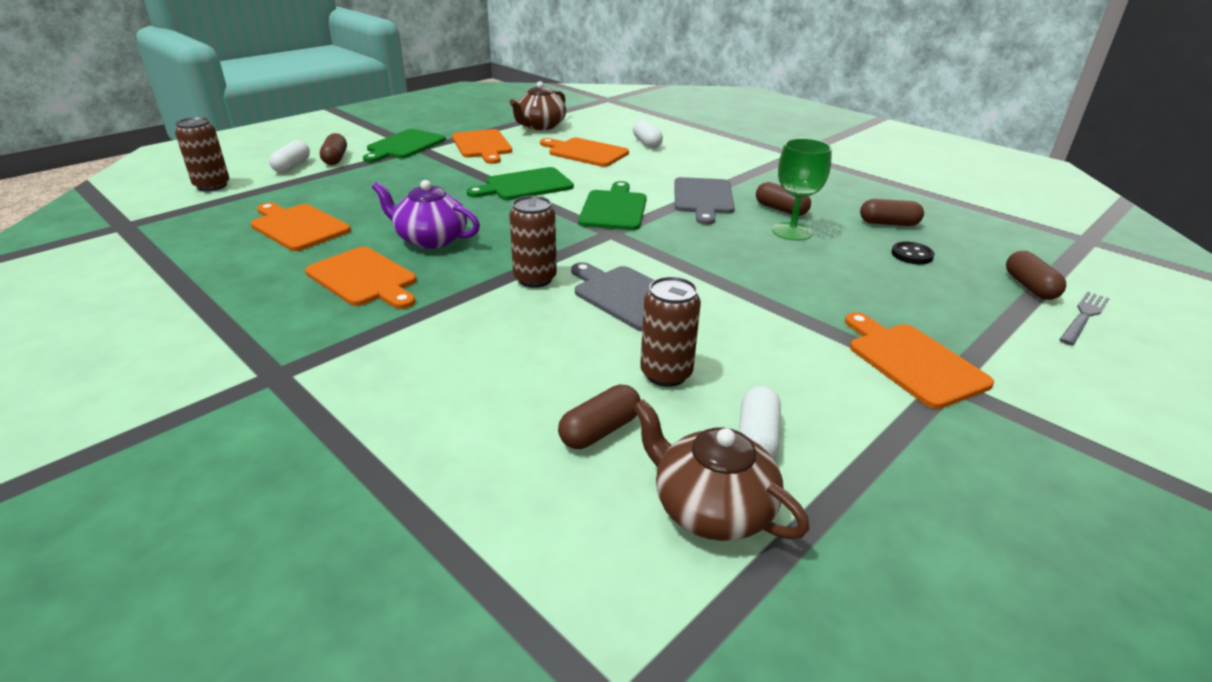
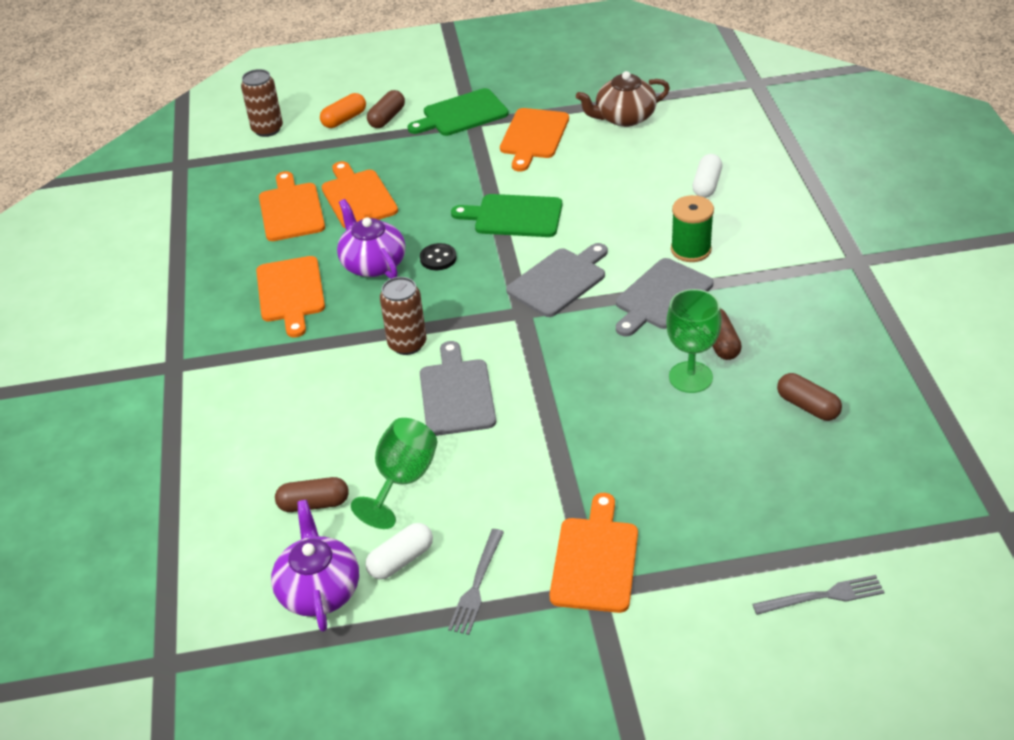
camera: 40 degrees right, 10 degrees up
(292, 166) = (344, 119): white capsule -> orange capsule
(585, 152) = (624, 181): orange cutting board -> orange cutting board (358, 197)
(614, 209) = (559, 280): green cutting board -> grey cutting board
(666, 374) = (402, 480): brown can -> green goblet
(685, 172) = (691, 250): none -> green spool
(711, 508) = (319, 590): brown teapot -> purple teapot
(854, 425) = (477, 585): none -> grey fork
(911, 255) = (768, 455): black button -> black button (438, 258)
(1030, 287) = (827, 543): brown capsule -> none

